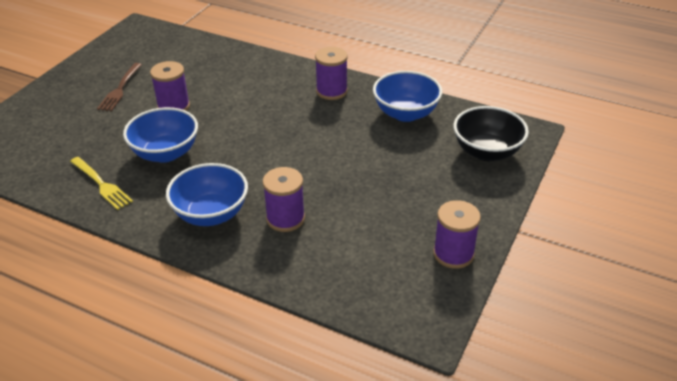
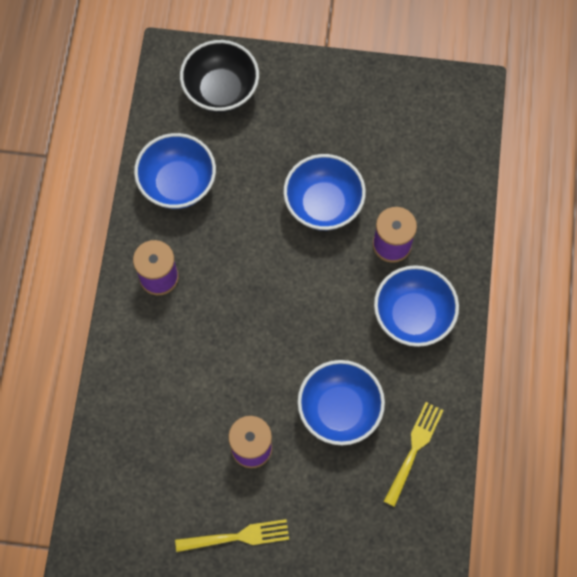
camera: 110 degrees left, 30 degrees up
(120, 89) = (237, 537): brown fork -> yellow fork
(347, 186) = (323, 204): none -> blue bowl
(453, 254) = (380, 90): purple spool -> none

